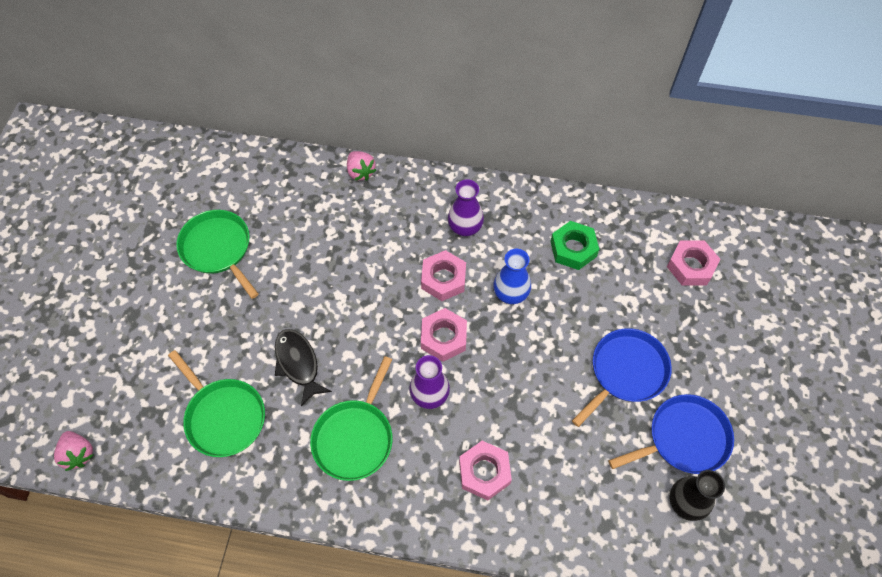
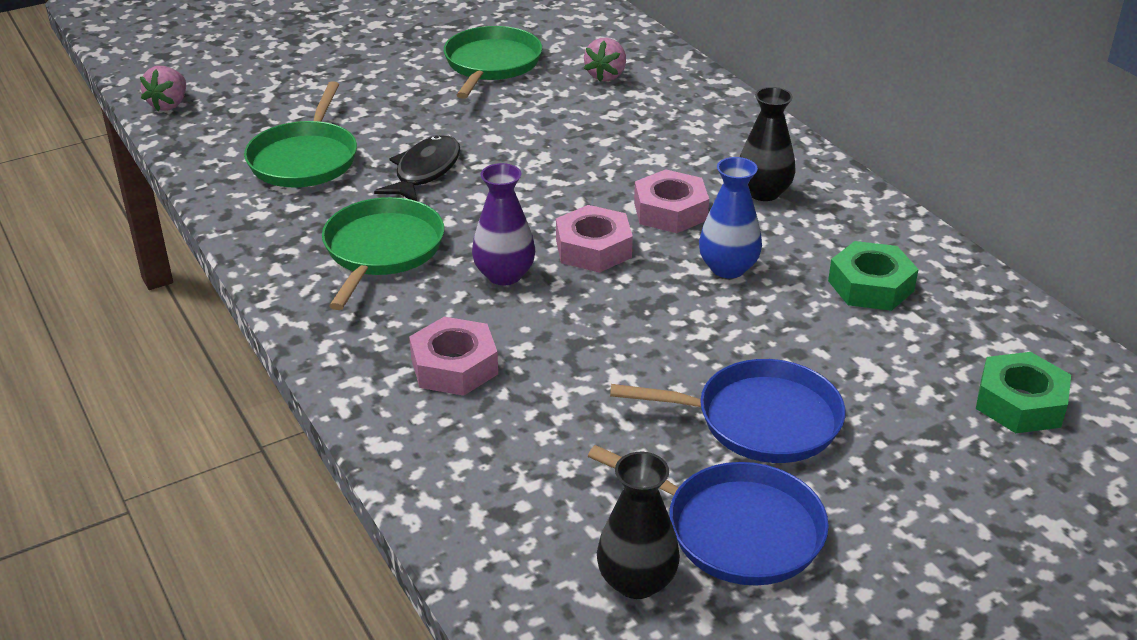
camera: 50 degrees right, 25 degrees down
(355, 437) = (382, 250): green pan -> green pan turned 120 degrees clockwise
(360, 172) = (717, 94): pink strawberry -> pink strawberry (606, 76)
(465, 227) = (763, 192): purple vase -> black vase
(691, 266) = (1020, 403): pink nut -> green nut

